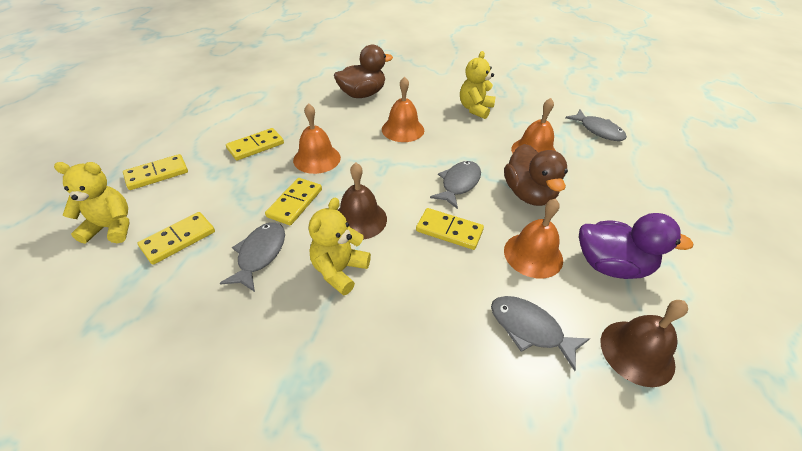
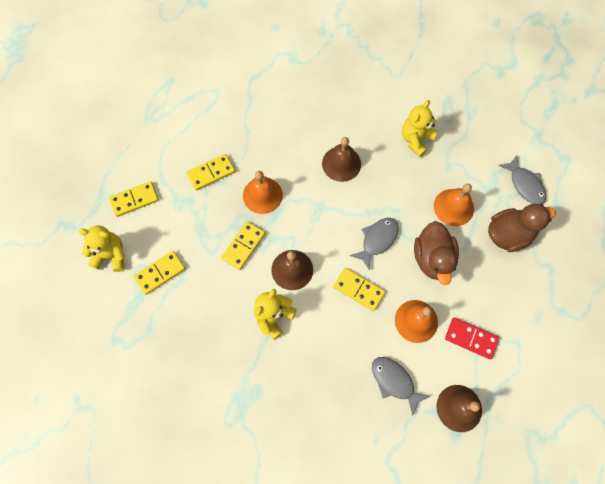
camera: 10 degrees right, 25 degrees up
(260, 254) = (218, 295): grey fish -> none
(362, 94) = (310, 105): brown duck -> brown duck (508, 234)
(403, 129) = (341, 163): orange bell -> brown bell
(611, 265) = (471, 338): purple duck -> red domino

